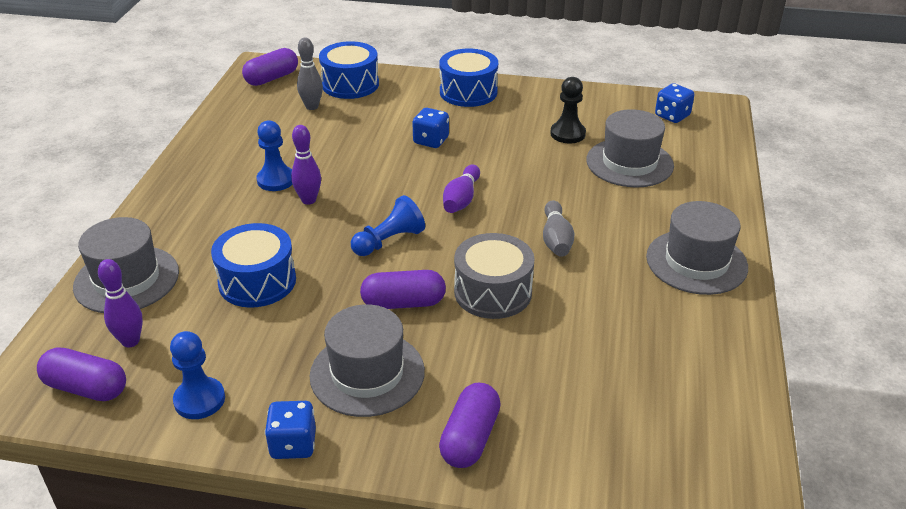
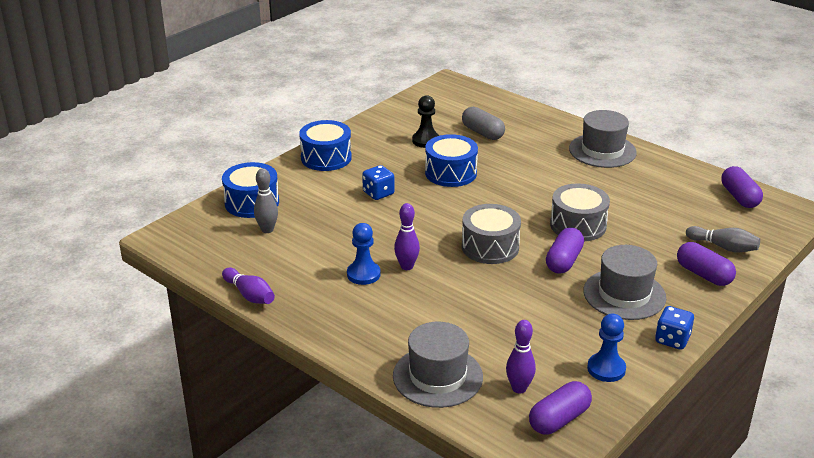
camera: 60 degrees left, 5 degrees down
(257, 281) = (491, 314): blue drum -> blue drum (450, 173)
(272, 78) = (193, 236): purple capsule -> purple capsule (739, 197)
(389, 241) = (490, 247): blue pawn -> grey drum
(461, 199) = (466, 204): purple bowling pin -> purple bowling pin (249, 295)
(556, 239) = (542, 186): grey bowling pin -> grey bowling pin (723, 247)
(629, 163) = (482, 133): grey hat -> grey capsule
(672, 116) = (443, 99): blue dice -> none

